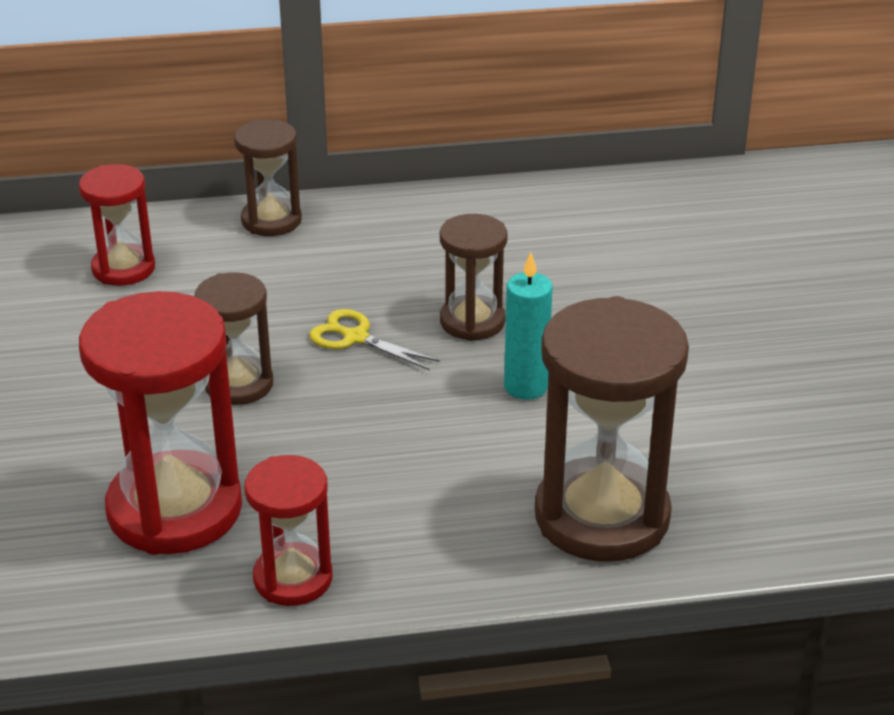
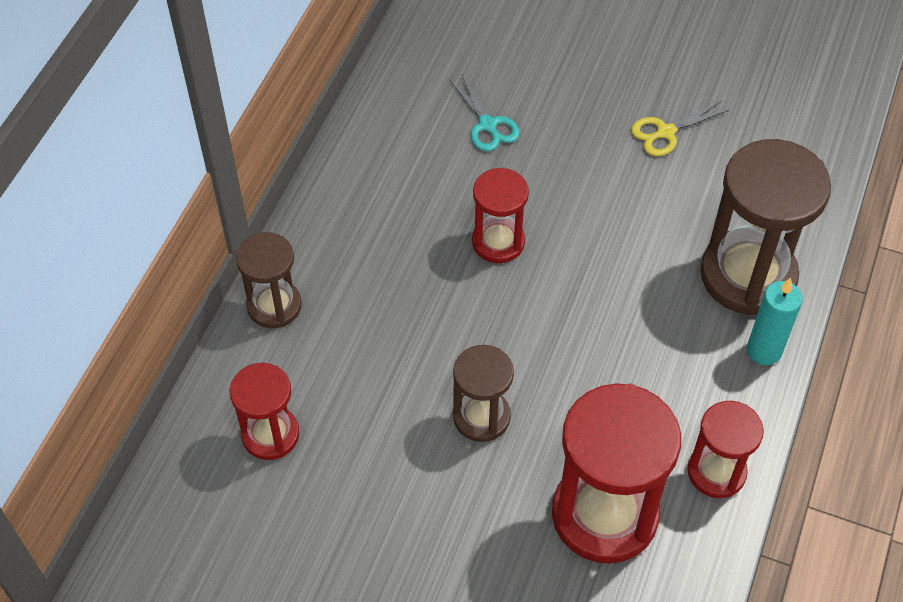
camera: 60 degrees left, 20 degrees up
(355, 338) = (471, 320): yellow scissors -> yellow scissors (666, 132)
(472, 321) = (498, 242): brown hourglass -> red hourglass
(525, 387) = (593, 249): turquoise candle -> turquoise candle (764, 350)
(621, 264) = (487, 125): none -> turquoise scissors

